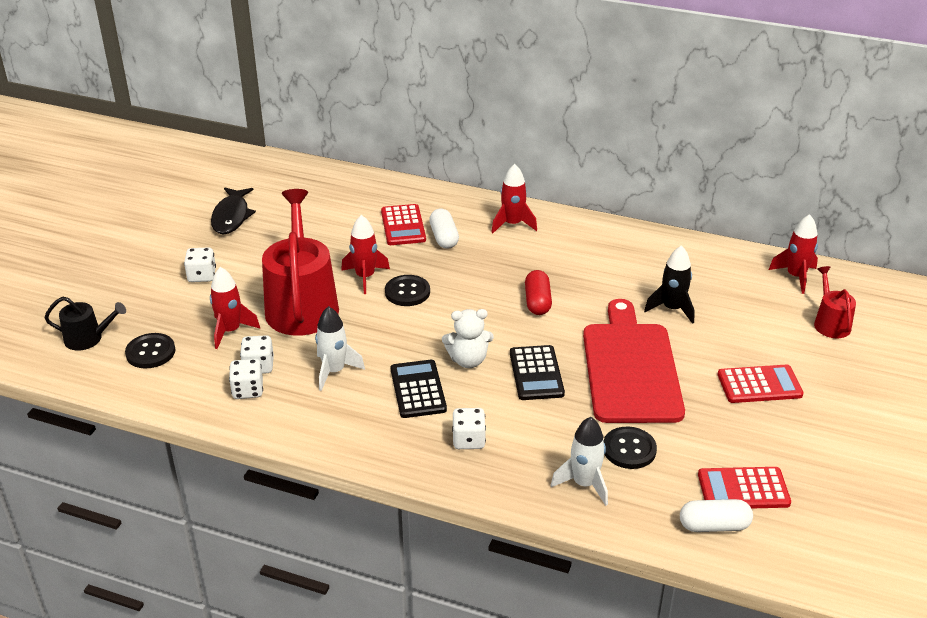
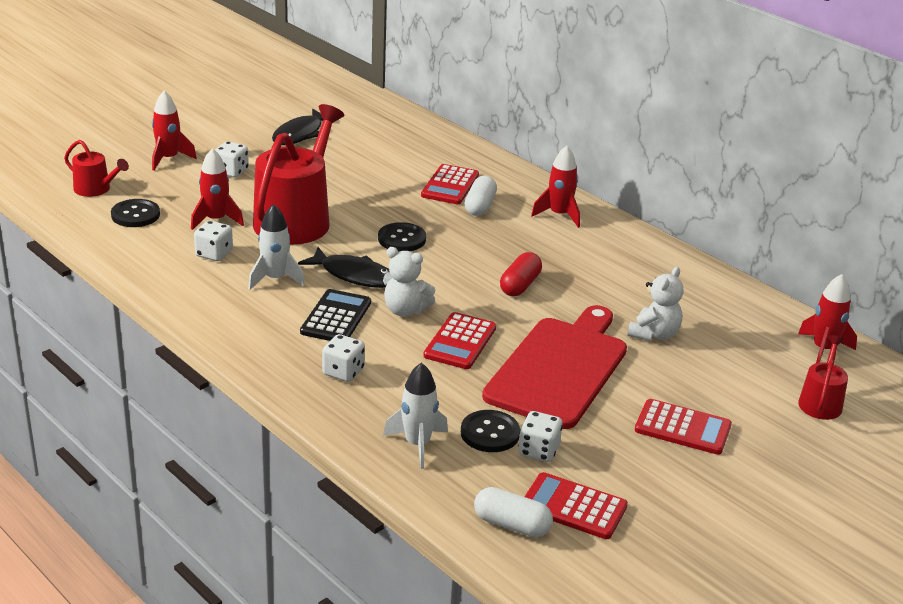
camera: 25 degrees right, 5 degrees down
(88, 338) = (95, 189): black watering can -> red watering can
(248, 390) = (188, 269): white dice -> white dice (538, 451)
(365, 277) = (374, 216): red rocket -> red rocket (168, 159)
(398, 342) = (354, 275): none -> black fish
(536, 373) = (460, 342): black calculator -> red calculator
(672, 309) = (654, 334): black rocket -> white teddy bear

